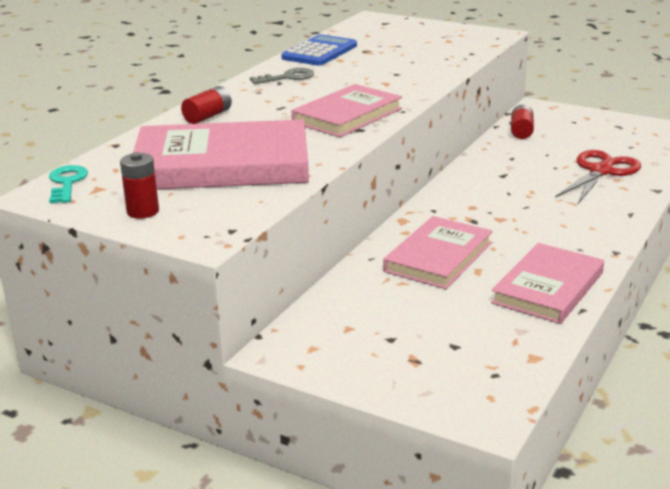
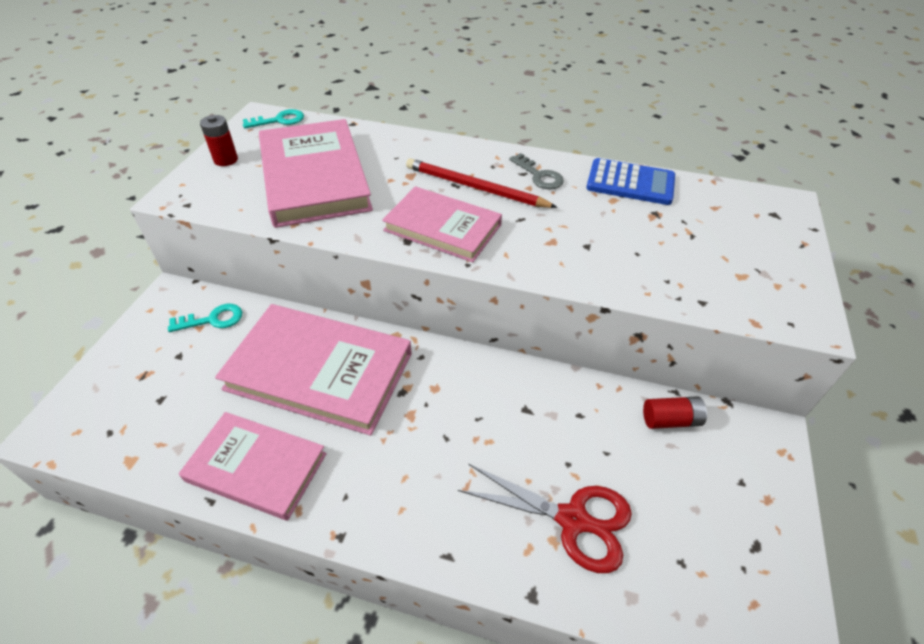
camera: 75 degrees right, 20 degrees up
(208, 116) = (421, 151): red battery -> none
(291, 100) = (475, 187): none -> red pencil
(338, 319) = (212, 319): none -> turquoise key
(438, 257) = (320, 371): pink book -> pink book, size x1.55

